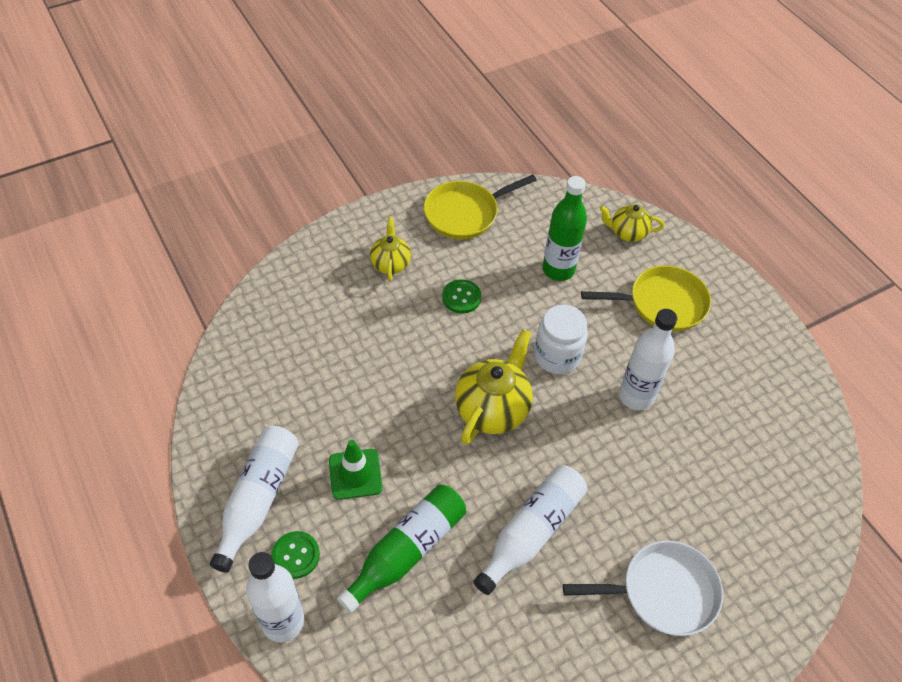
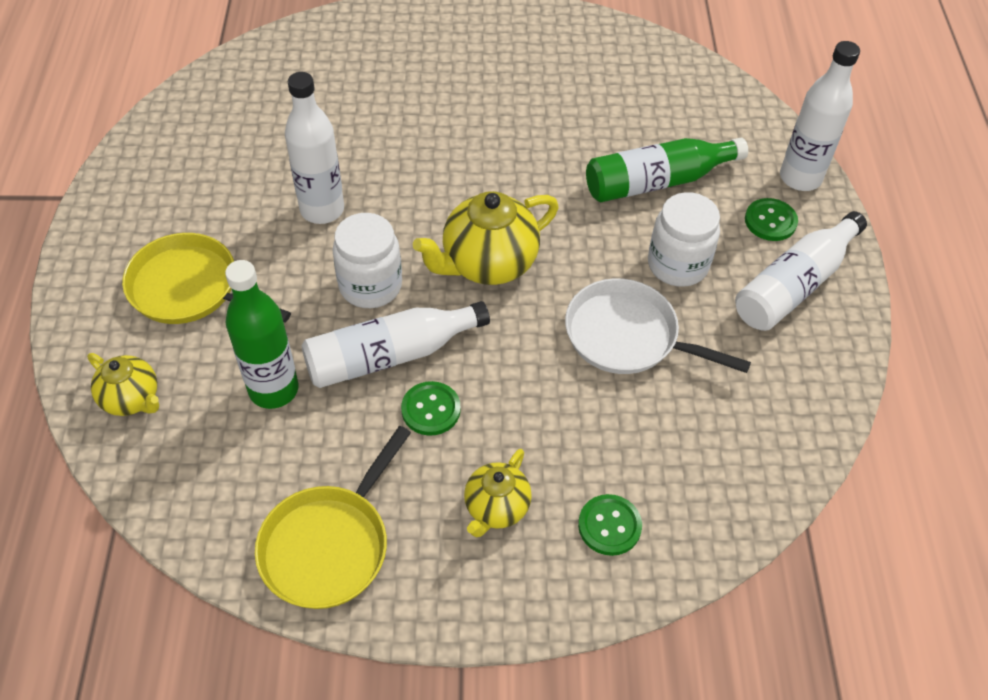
camera: 150 degrees left, 0 degrees up
(323, 280) = (609, 526): none -> green button
(355, 474) = (677, 265): green traffic cone -> white jar
(465, 213) = (329, 545): yellow pan -> yellow pan turned 120 degrees clockwise
(531, 532) = (527, 148): white bottle -> white bottle (389, 355)
(663, 592) = (446, 67): white pan -> white pan (628, 336)

